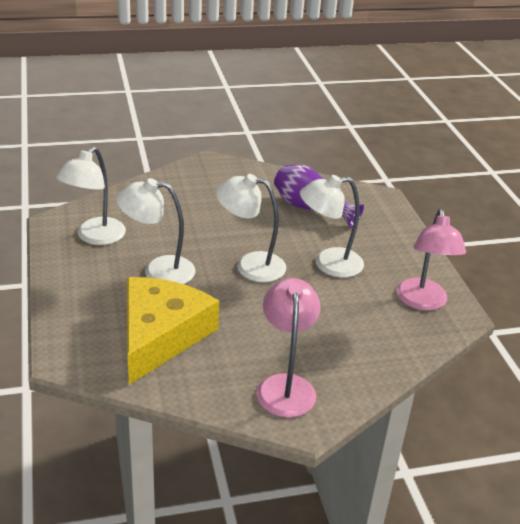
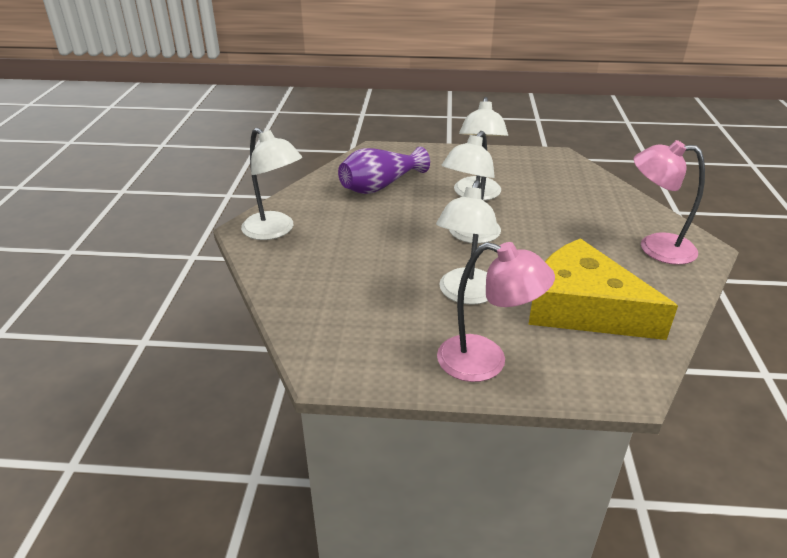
camera: 70 degrees left, 0 degrees up
(95, 237) = (378, 336): white lamp -> white lamp (275, 231)
(422, 302) = (541, 166): pink lamp -> pink lamp (486, 362)

